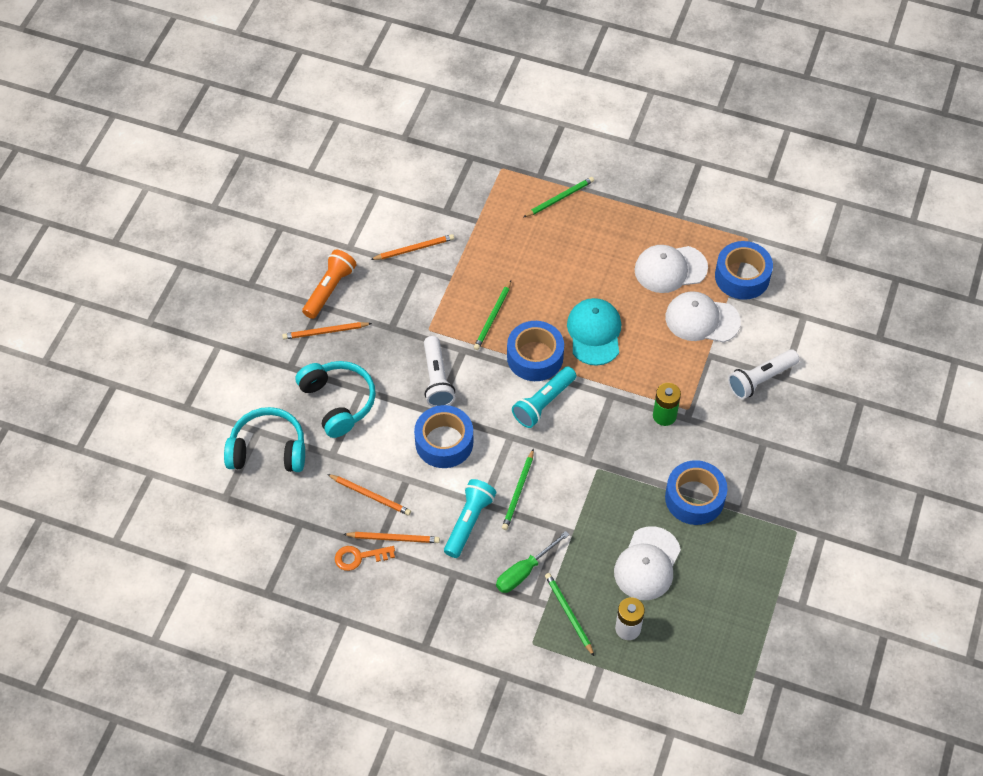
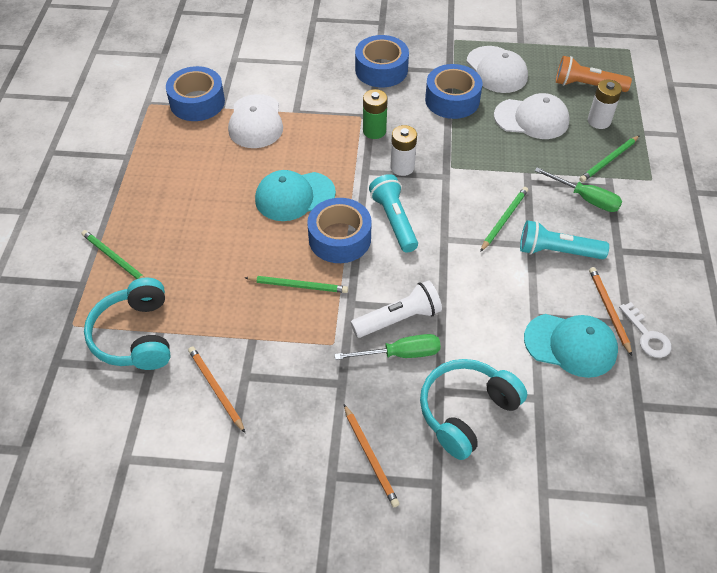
camera: 105 degrees left, 5 degrees down
(268, 450) = (564, 471): turquoise headphones -> turquoise headphones (135, 336)
(330, 289) = (303, 471): orange flashlight -> orange flashlight (587, 85)
(359, 557) = (647, 335): orange key -> white key
(370, 495) = (571, 345): orange pencil -> turquoise cap
(403, 372) = (400, 354): none -> green screwdriver
(444, 442) = (475, 293): blue tape -> blue tape (381, 70)
(518, 491) = (504, 220): green pencil -> green pencil turned 60 degrees counterclockwise
(543, 403) = (394, 220): turquoise flashlight -> turquoise flashlight turned 135 degrees counterclockwise
(608, 427) = (402, 167): none -> white battery
(670, 269) = (199, 153): white cap -> white cap (496, 70)
(760, 379) = (312, 76): white flashlight -> none

